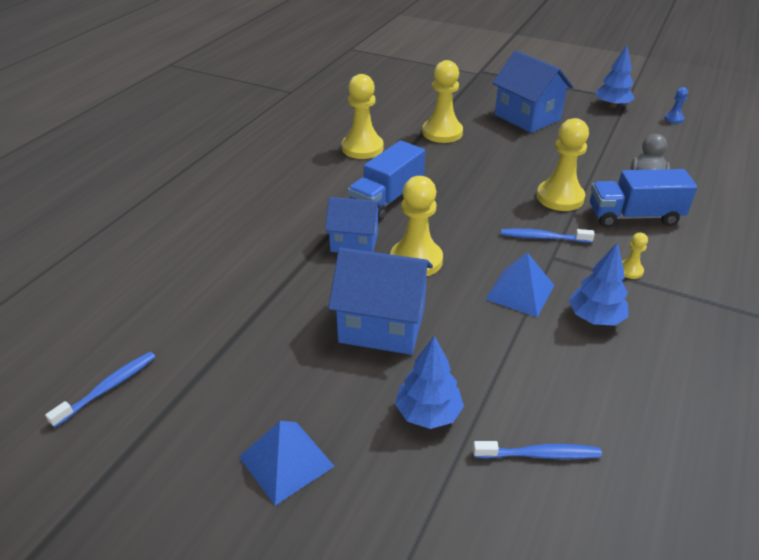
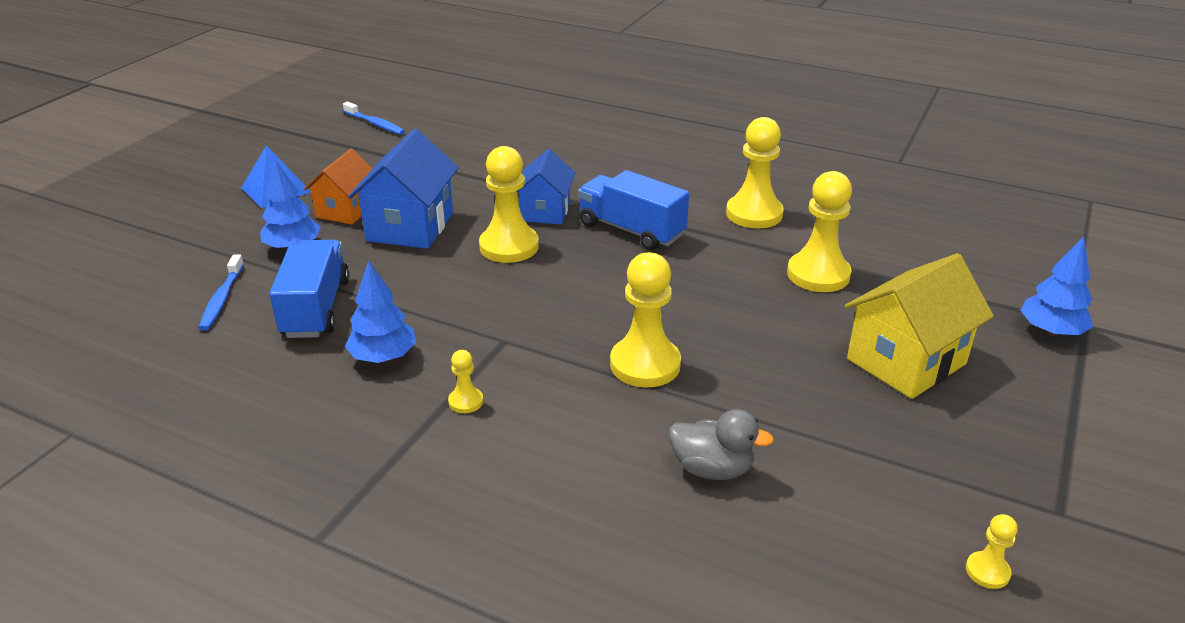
camera: 90 degrees right, 5 degrees down
(345, 381) = (346, 210): none -> orange house
(520, 292) = (441, 309): blue pyramid -> none
(527, 117) = (906, 361): blue house -> yellow house
(543, 238) = (545, 338): blue toothbrush -> none
(612, 105) = (1011, 481): blue tree -> blue tree (1051, 331)
(634, 216) = (596, 431): blue truck -> blue truck (316, 308)
(673, 119) = (987, 571): blue pawn -> yellow pawn

